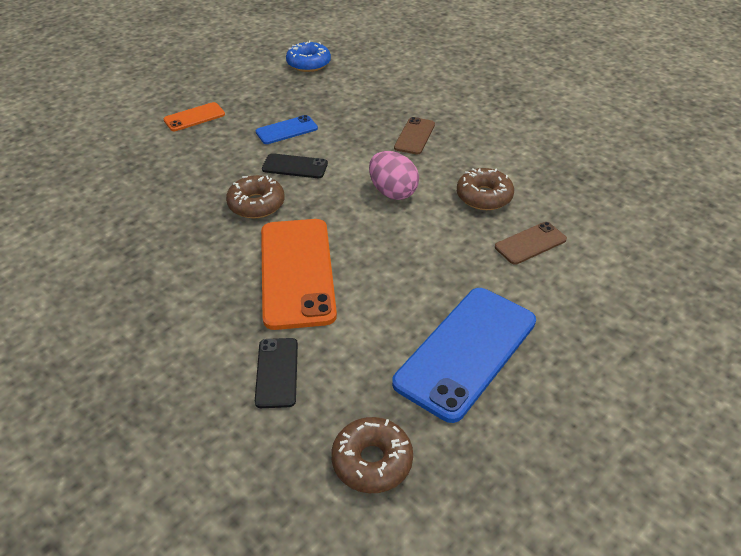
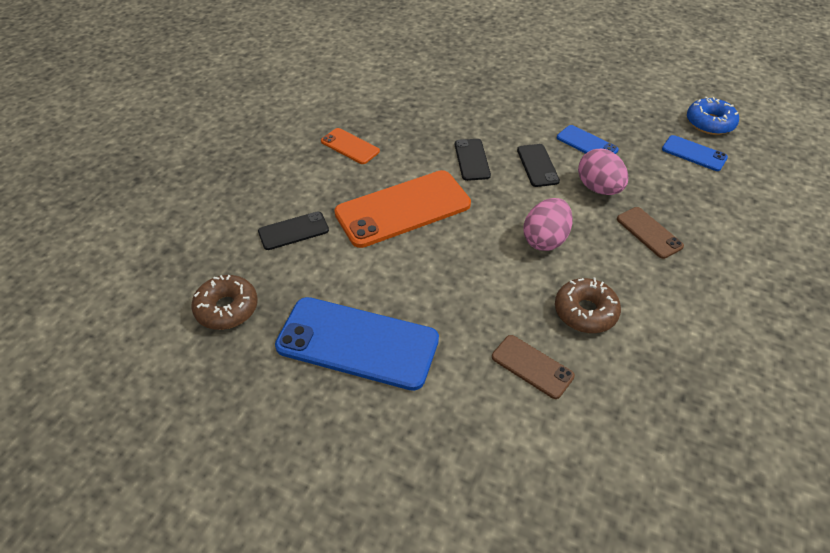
camera: 70 degrees right, 5 degrees up
(194, 117) = (562, 87): orange phone -> orange phone (350, 146)
(256, 204) = (472, 160): brown donut -> black phone
(339, 83) = (694, 153): none -> blue phone
(348, 143) = (598, 188): none -> pink egg
(414, 136) = (649, 232): brown phone -> brown phone turned 60 degrees clockwise

